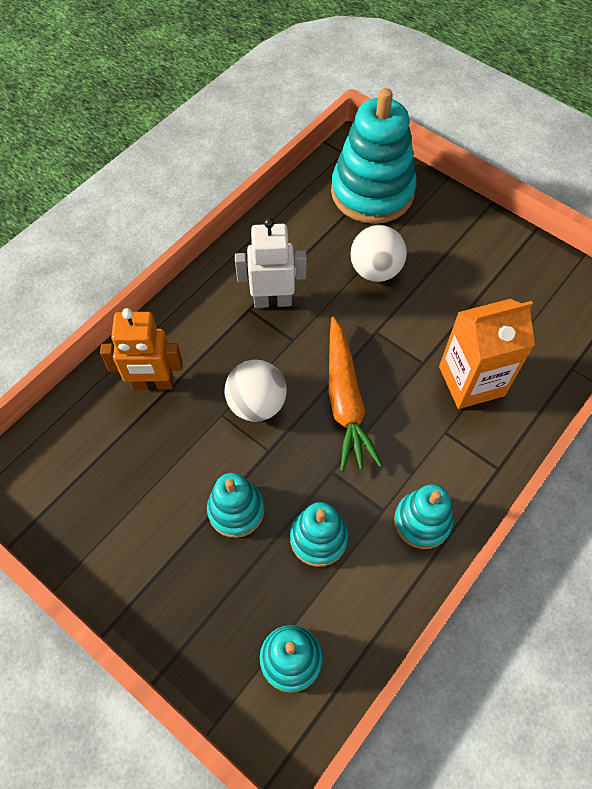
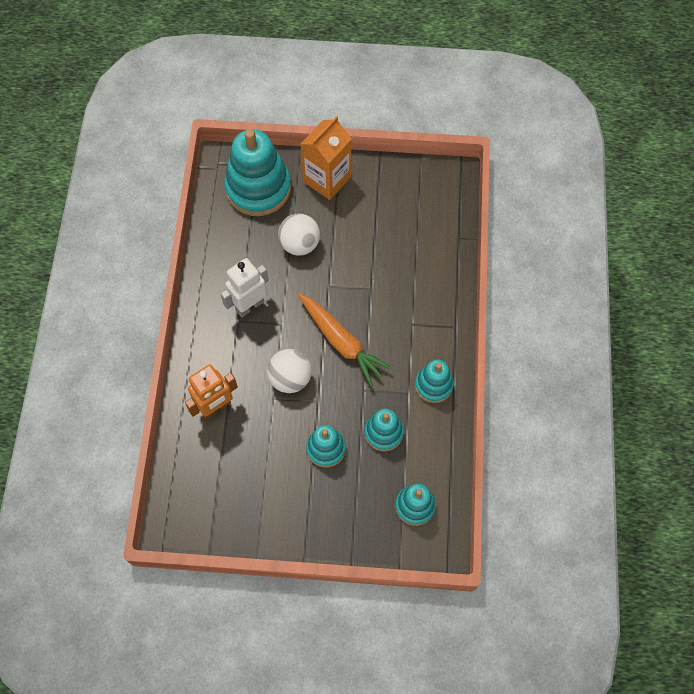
camera: 35 degrees left, 5 degrees up
(471, 381) = (406, 282): orange carton -> orange carton (327, 179)

